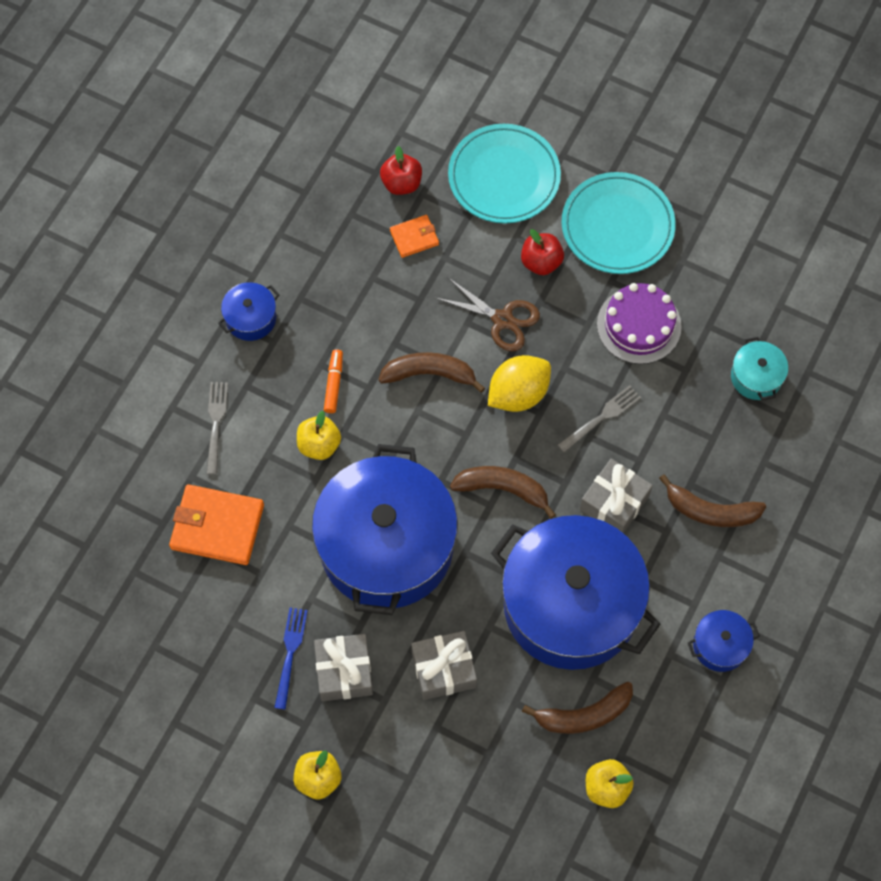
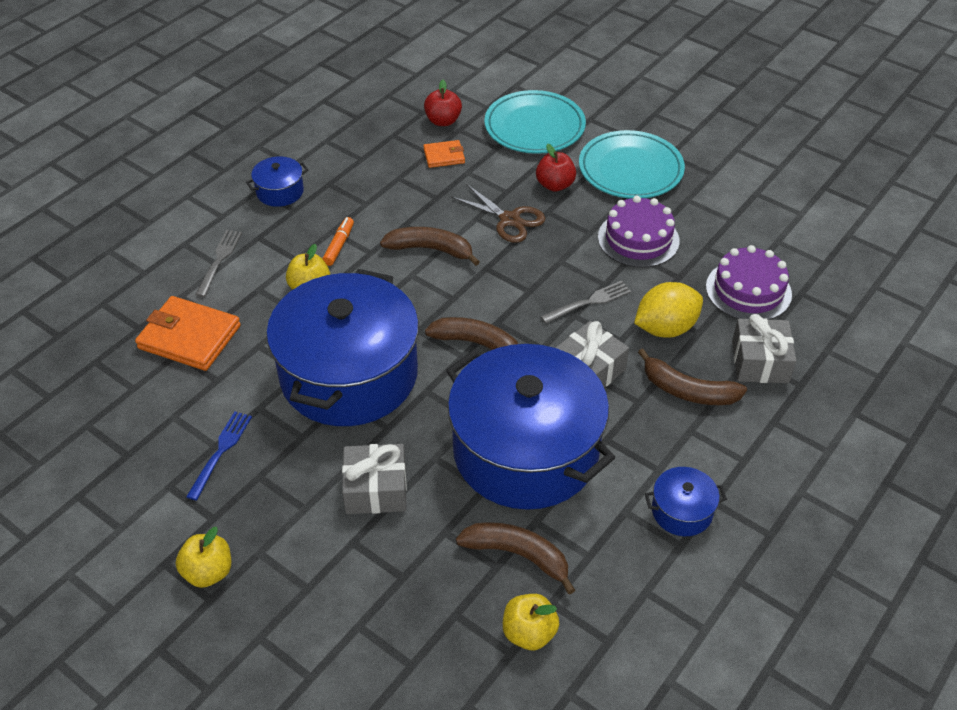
camera: 10 degrees right, 20 degrees down
(344, 671) = (271, 476): grey gift -> grey gift (760, 362)
(518, 394) = (511, 274): yellow lemon -> yellow lemon (665, 328)
(584, 715) = (518, 555): brown banana -> brown banana turned 150 degrees counterclockwise
(756, 377) = (748, 290): turquoise pot -> purple cake

